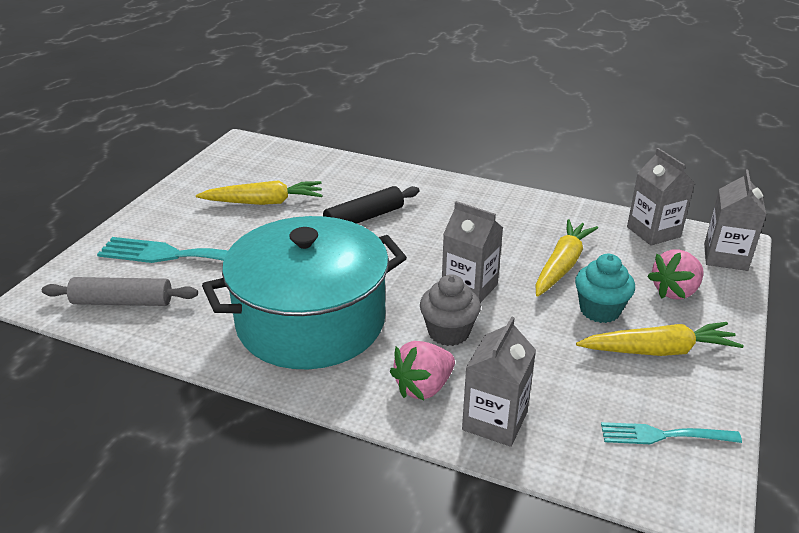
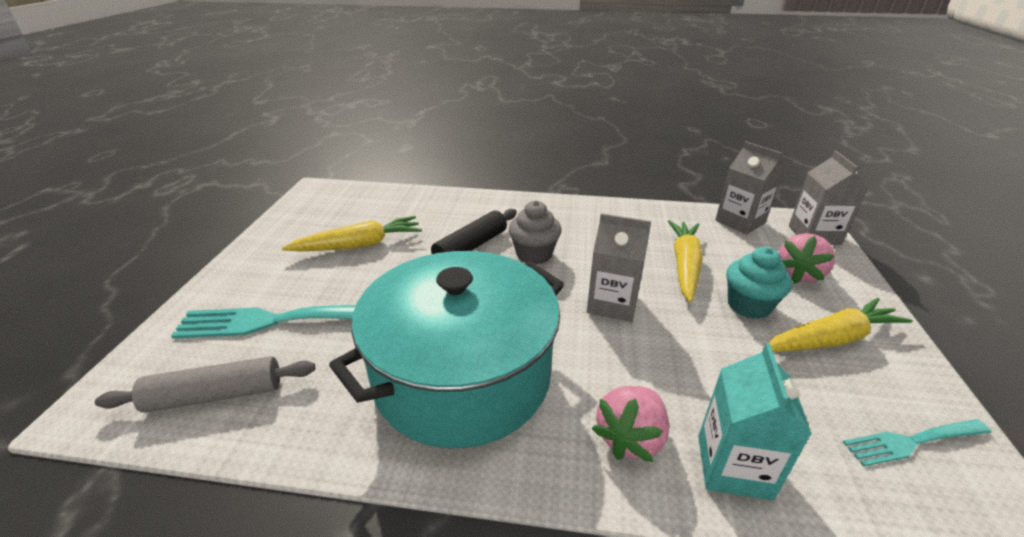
camera: 15 degrees left, 0 degrees up
(448, 332) = (619, 359): grey cupcake -> grey cupcake (534, 254)
(495, 421) = (733, 466): grey carton -> turquoise carton

